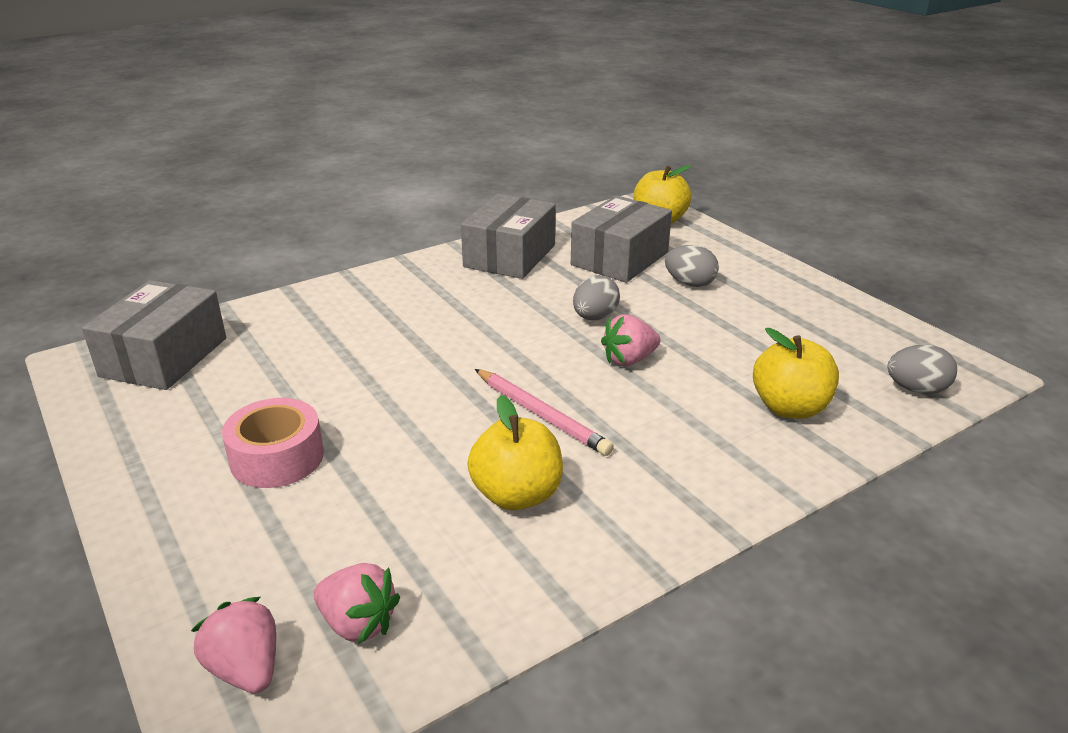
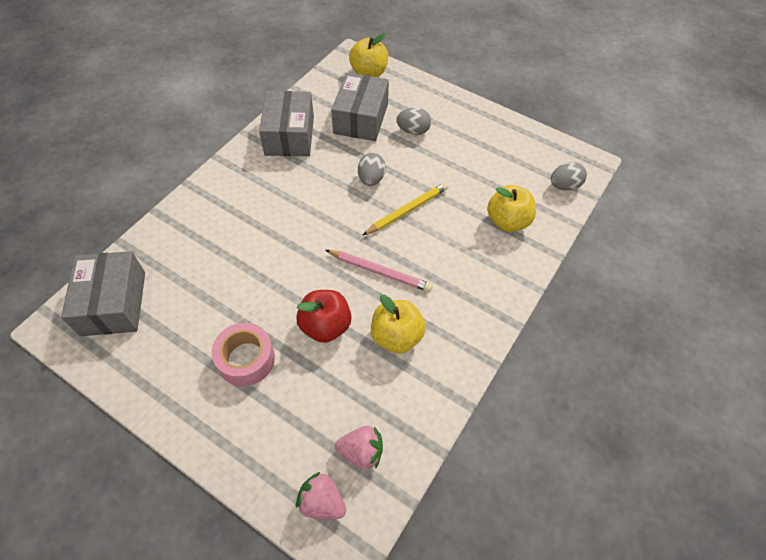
camera: 25 degrees left, 25 degrees up
(416, 453) = (325, 326): none -> red apple
(629, 360) = (407, 210): pink strawberry -> yellow pencil

